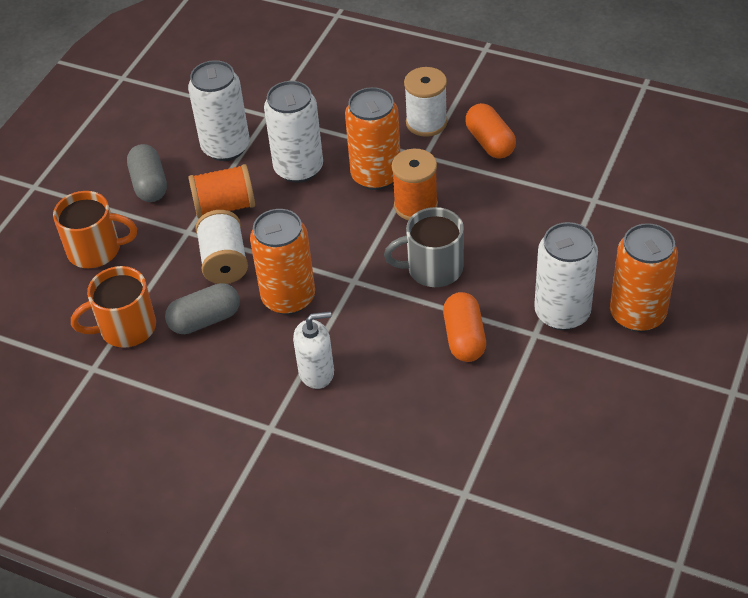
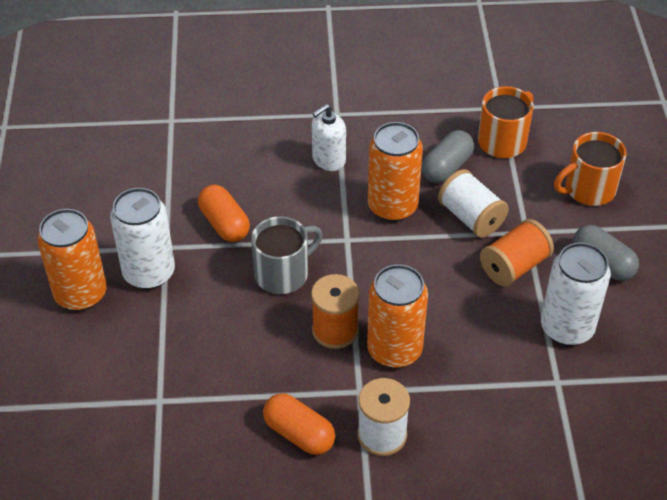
camera: 150 degrees right, 0 degrees up
(298, 168) = (476, 330): white can -> none

